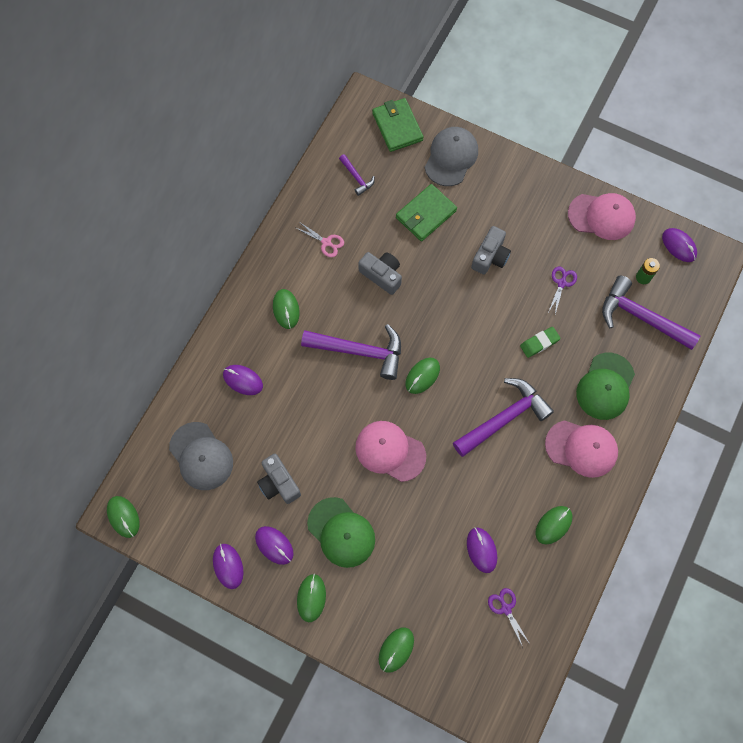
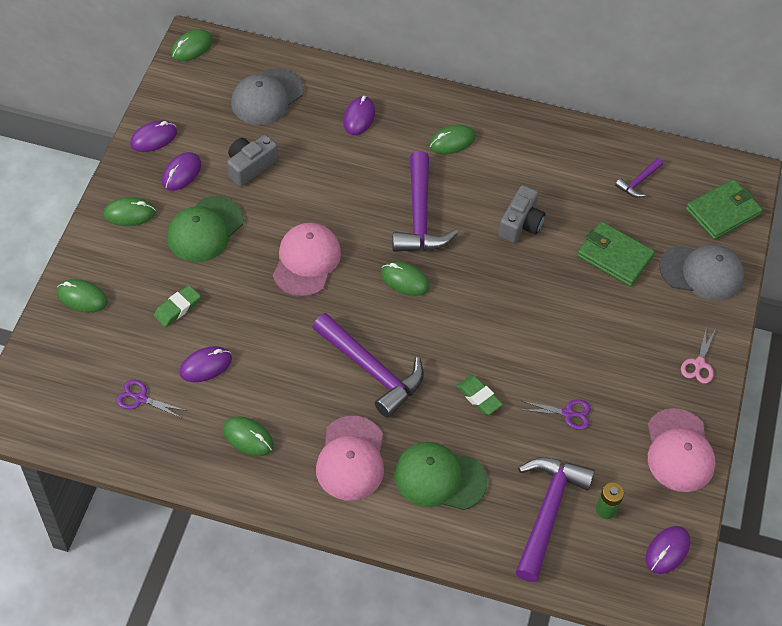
camera: 75 degrees right, 15 degrees down
(326, 242) = (545, 165): pink scissors -> pink scissors (699, 364)
(420, 567) = (177, 308): none -> green eraser
(490, 256) = (580, 331): grey camera -> none
(506, 608) = (140, 398): purple scissors -> purple scissors turned 120 degrees counterclockwise

